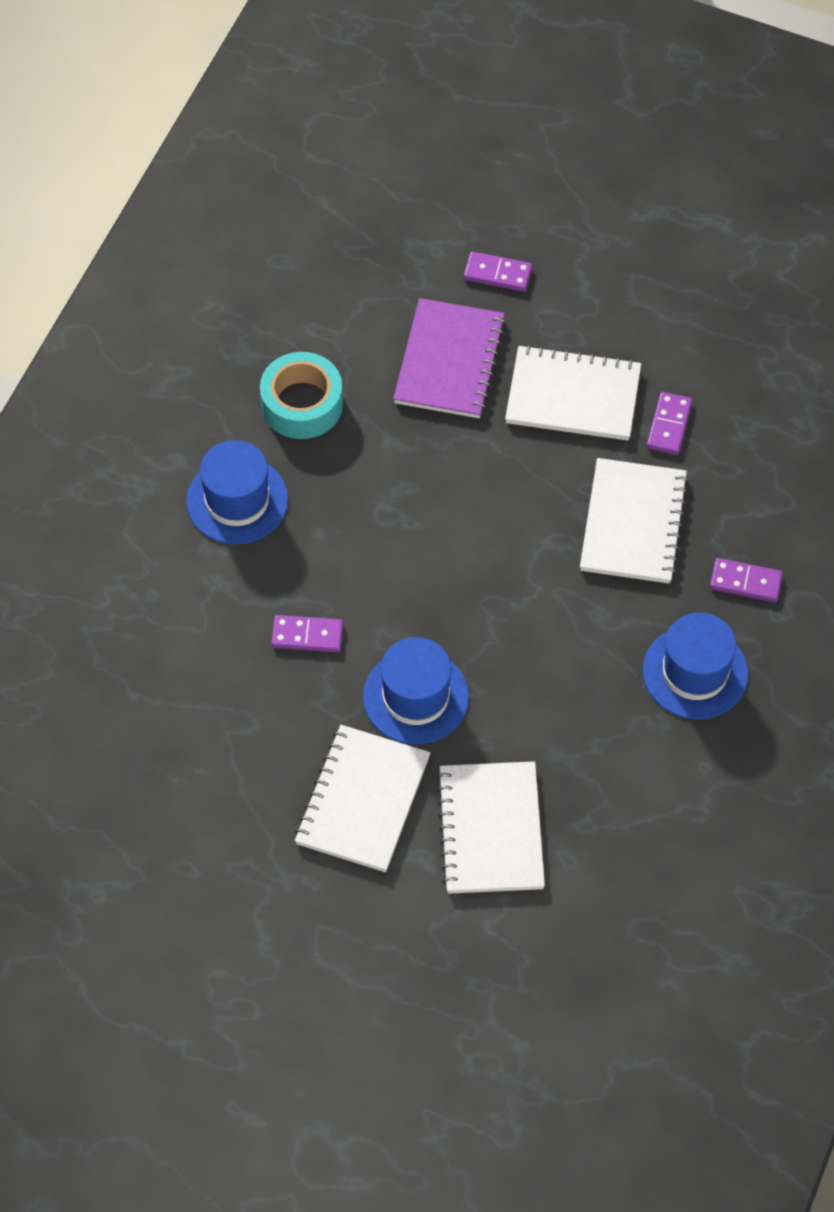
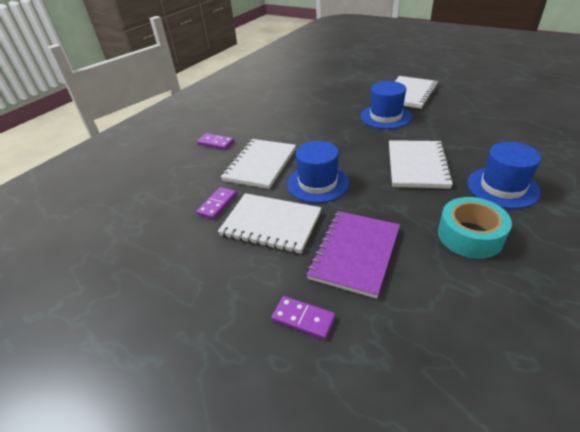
camera: 165 degrees left, 20 degrees down
(307, 635) = (443, 135): purple domino -> none
(490, 830) = (355, 87): white notebook -> white notebook (417, 165)
(695, 672) = (255, 119): blue hat -> blue hat (317, 183)

